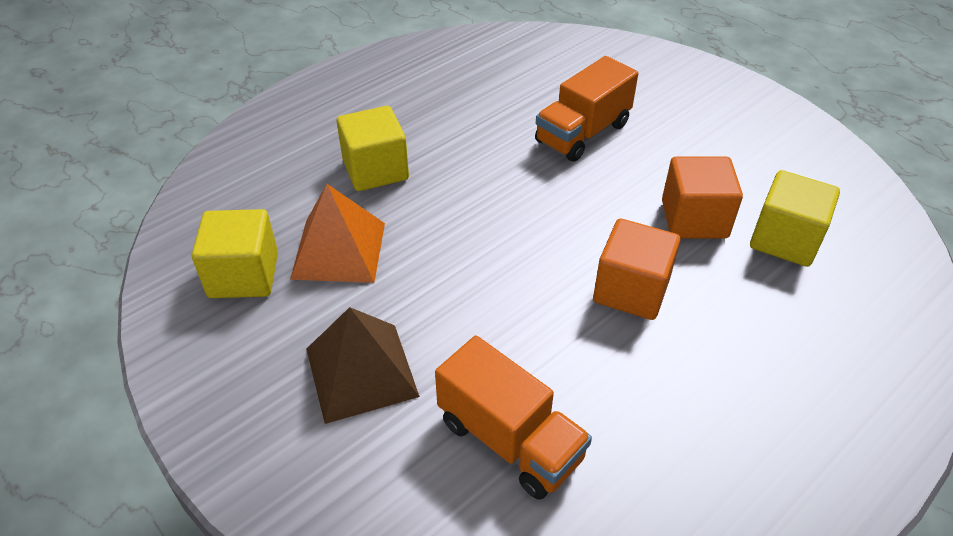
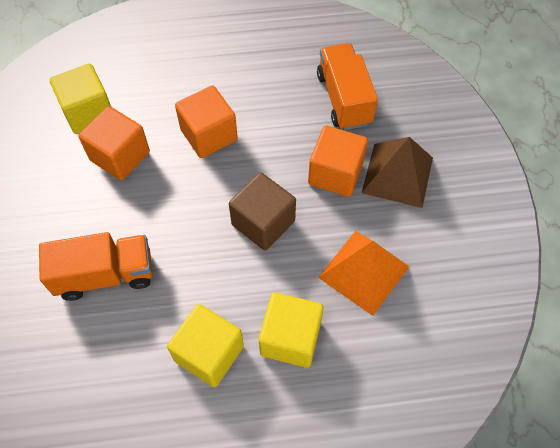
camera: 145 degrees left, 15 degrees up
(244, 275) = (439, 289): yellow cube -> yellow cube (209, 353)
(442, 330) = (335, 173): none -> orange cube
(481, 239) = (263, 223): none -> brown cube

